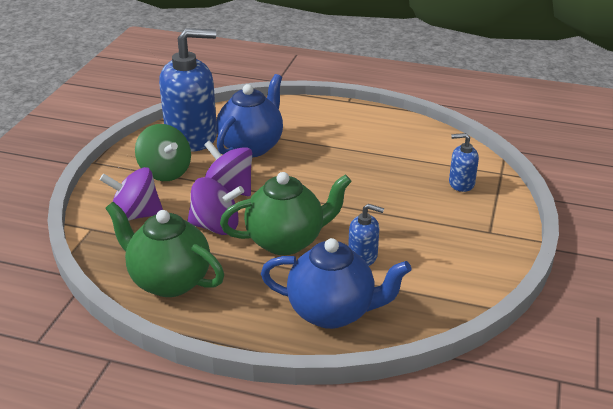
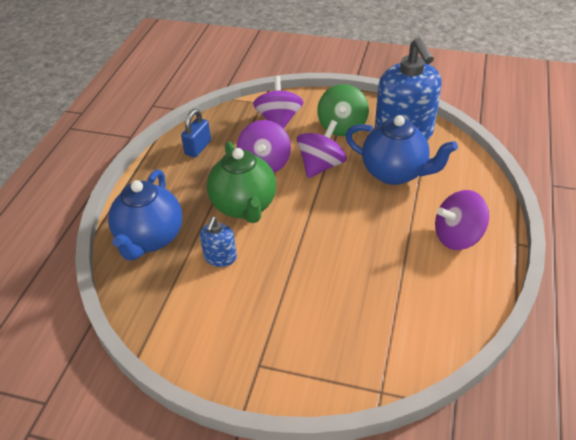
camera: 90 degrees right, 10 degrees up
(165, 172) = (342, 126): green spinning top -> green spinning top turned 45 degrees counterclockwise
(169, 281) = (198, 148): green teapot -> blue padlock
(340, 124) = (457, 236): none -> purple spinning top
(461, 183) = (351, 345): blue soap dispenser -> none

